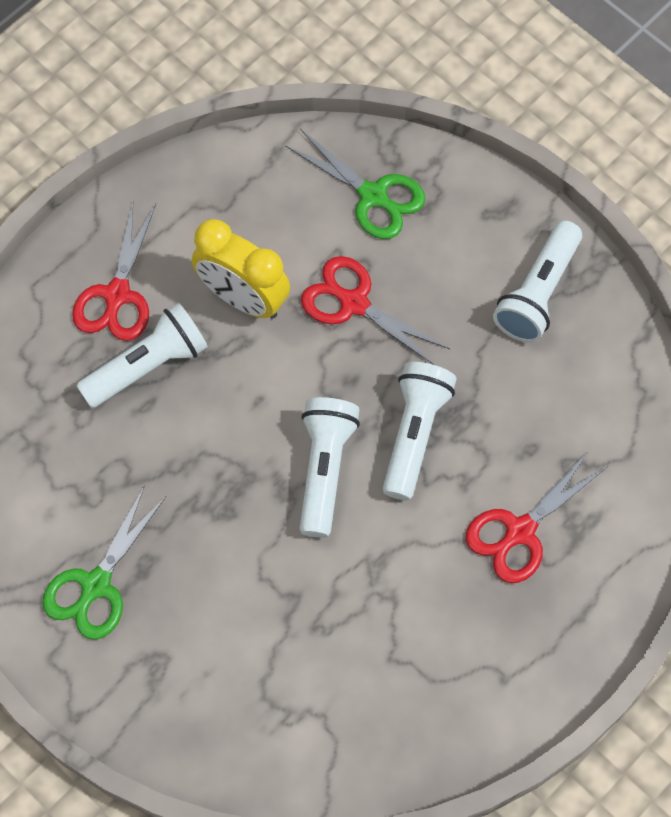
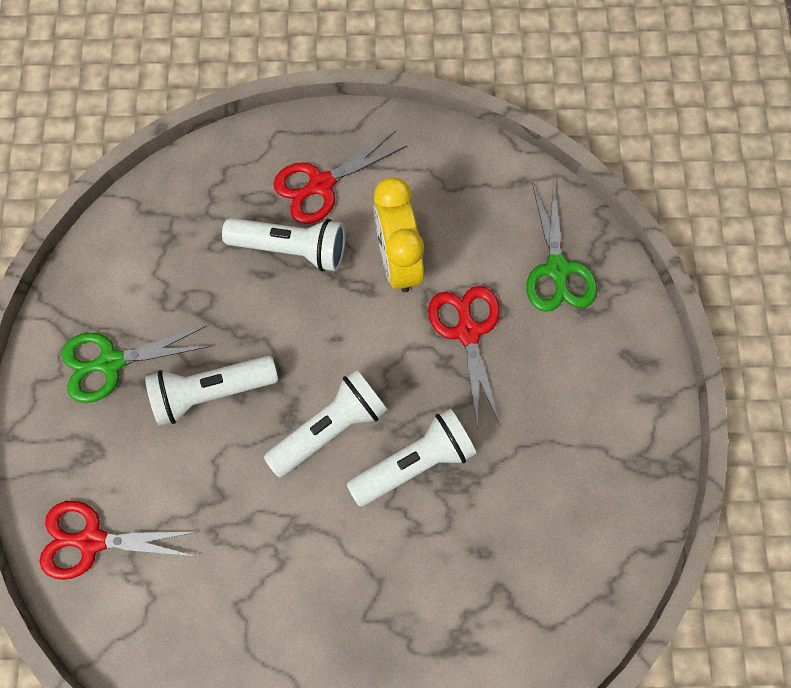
camera: 45 degrees right, 5 degrees up
(520, 531) = (415, 605): red scissors -> red scissors (92, 540)
(537, 293) = (604, 445): white flashlight -> white flashlight (211, 392)

